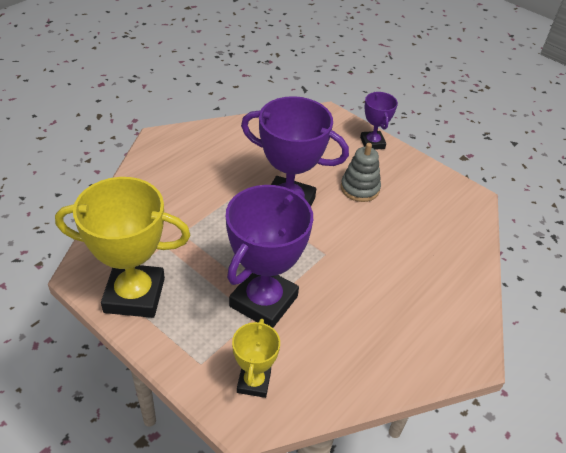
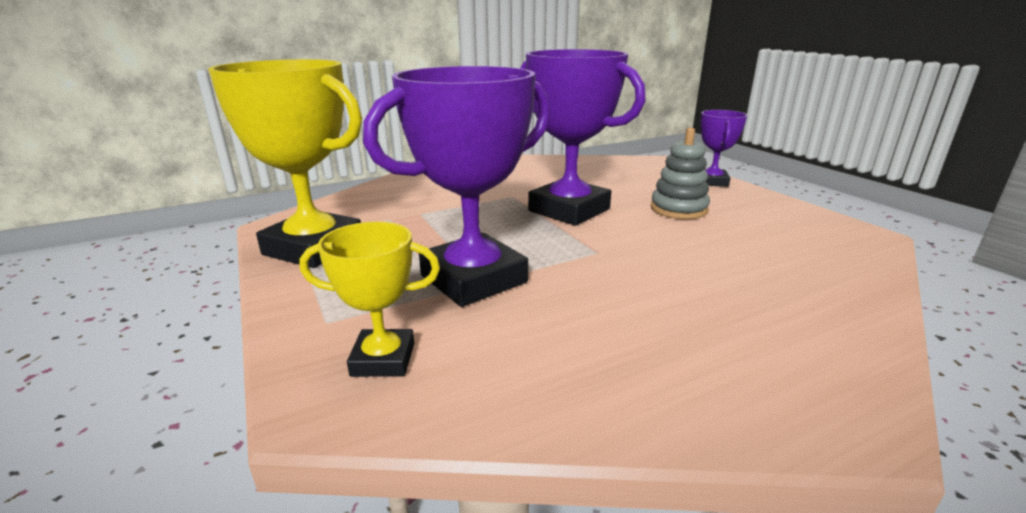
camera: 25 degrees right, 20 degrees down
(254, 382) = (383, 359): yellow trophy -> yellow trophy turned 60 degrees clockwise

